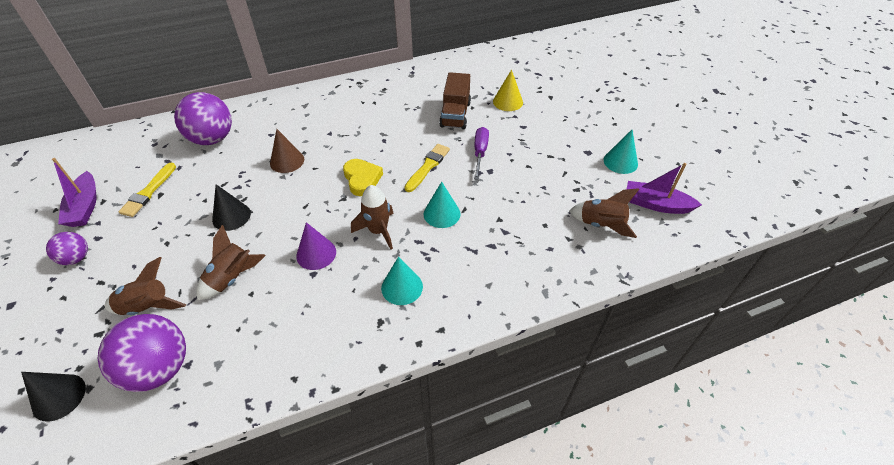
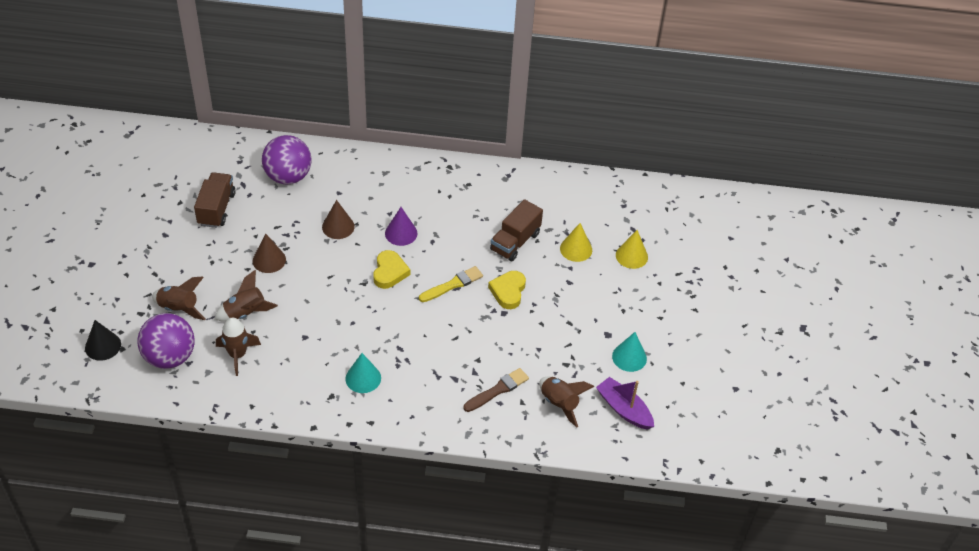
camera: 25 degrees right, 0 degrees up
(76, 258) = (145, 246): purple ball -> none
(85, 207) = (165, 202): purple boat -> none
(148, 192) = (216, 209): yellow brush -> brown truck
(231, 216) = (269, 260): black cone -> brown cone
(316, 254) = (316, 322): purple cone -> purple cone (401, 233)
(378, 231) = (374, 325): brown rocket -> brown rocket (238, 355)
(442, 214) = (434, 333): turquoise cone -> none
(480, 153) = (508, 291): purple screwdriver -> yellow heart
(539, 238) = (497, 390): none -> brown brush
(553, 91) = (631, 256): none -> yellow cone

